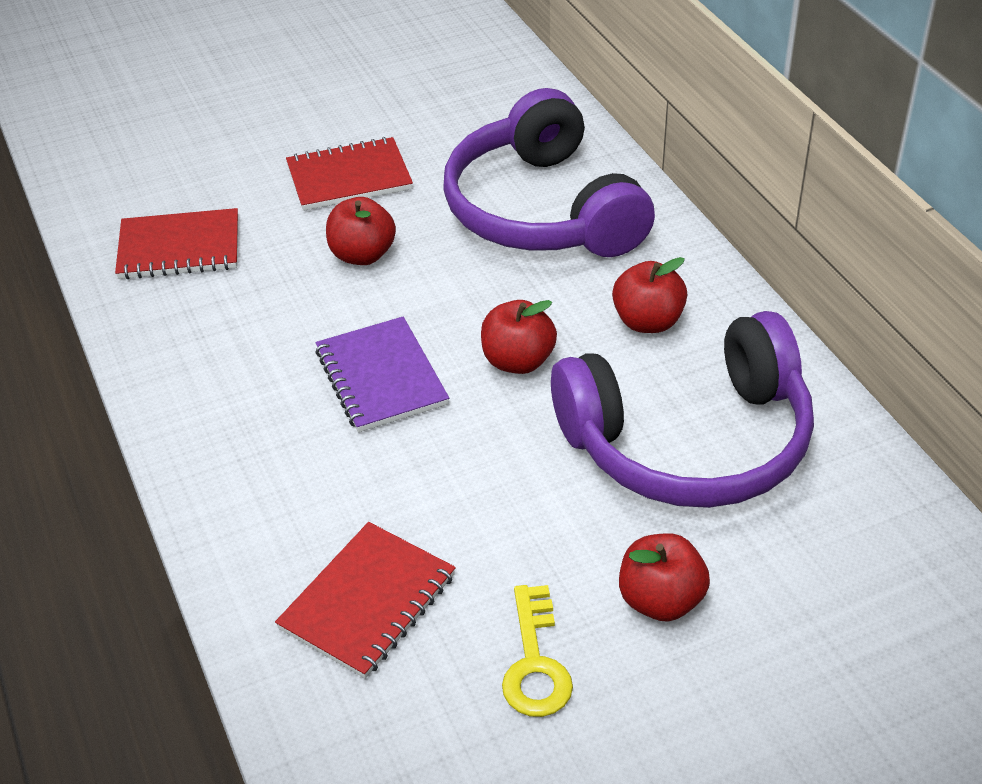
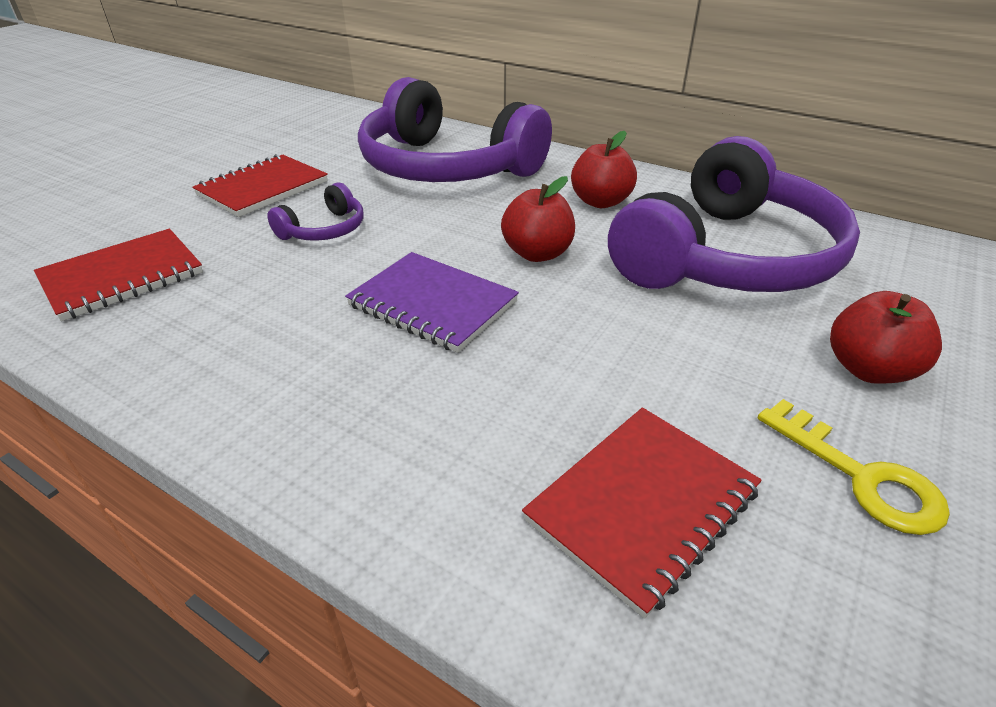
camera: 35 degrees left, 5 degrees down
(362, 255) = (324, 229): red apple -> purple headphones
(368, 602) = (642, 506): red notebook -> red notebook turned 45 degrees clockwise

